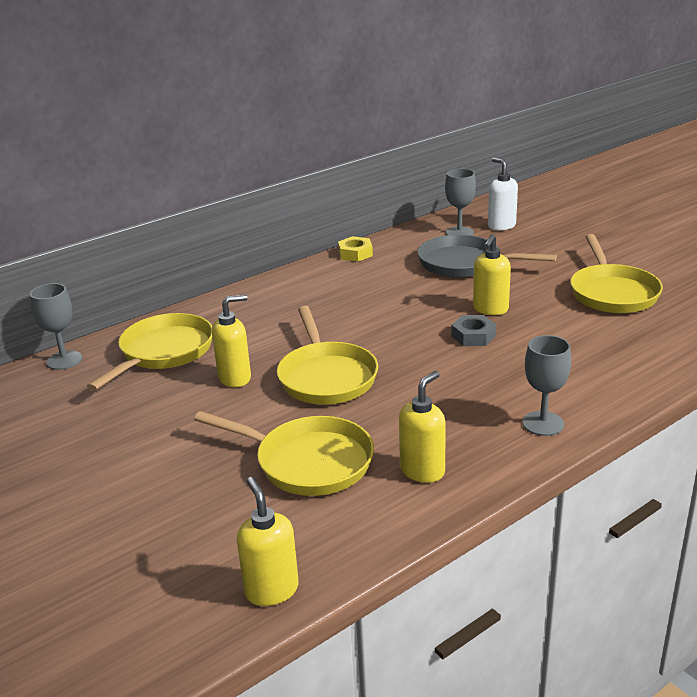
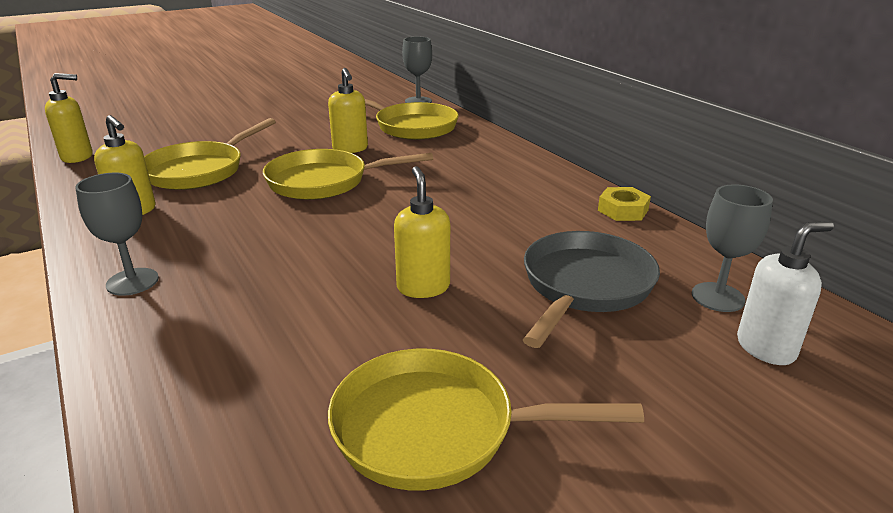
camera: 95 degrees right, 0 degrees up
(473, 336) = (356, 265): grey nut -> none
(490, 309) = (423, 287): yellow soap dispenser -> yellow soap dispenser turned 45 degrees clockwise

